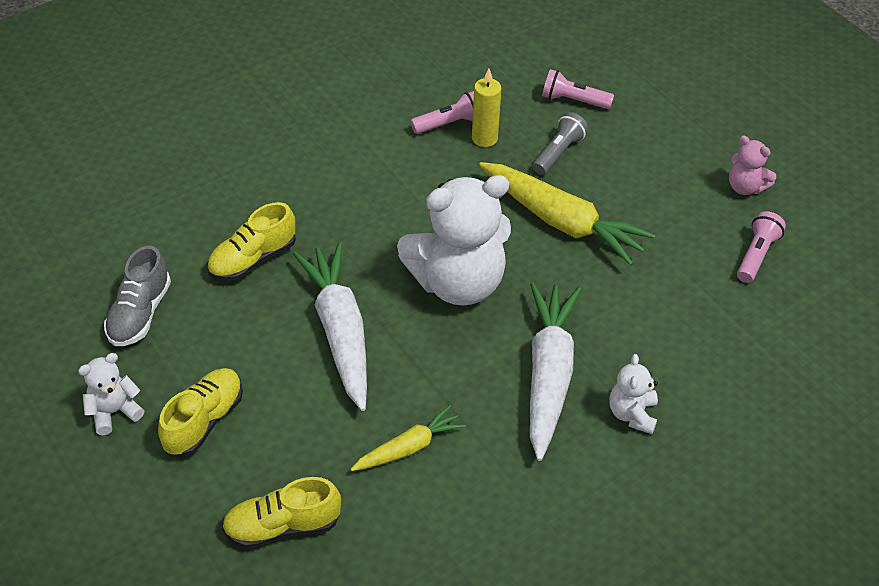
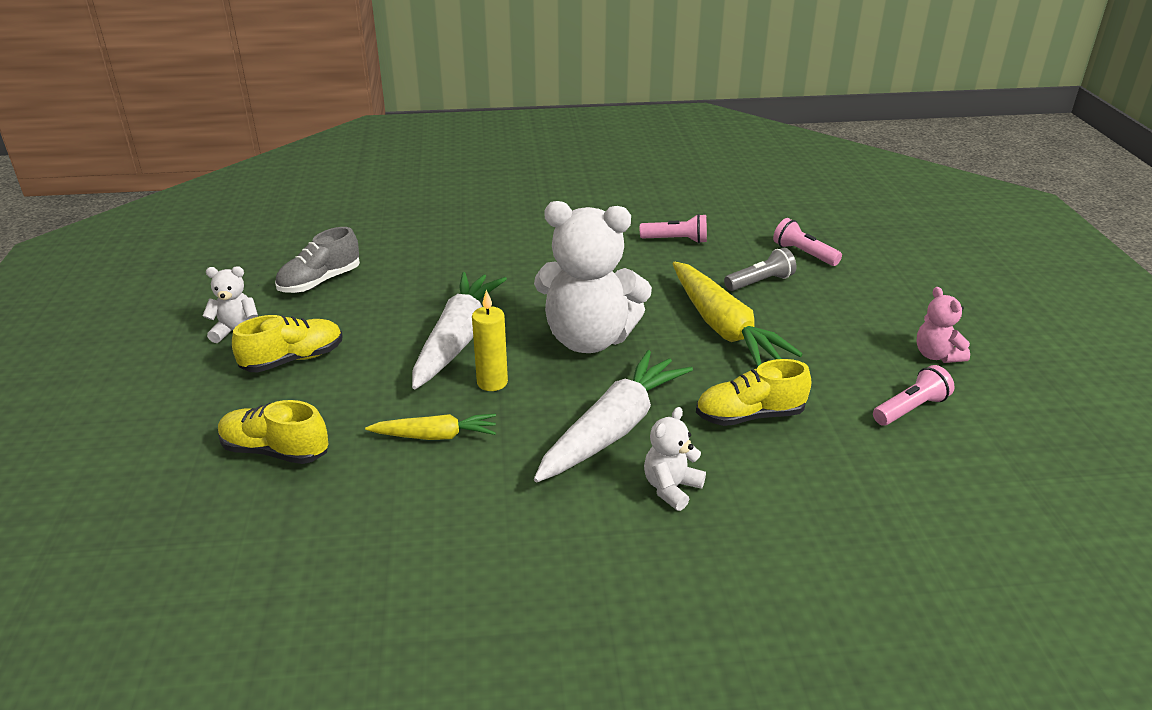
camera: 30 degrees right, 15 degrees down
(253, 259) = (436, 276): yellow shoe -> yellow shoe (749, 416)
(484, 138) = (699, 256): yellow candle -> yellow candle (492, 382)

